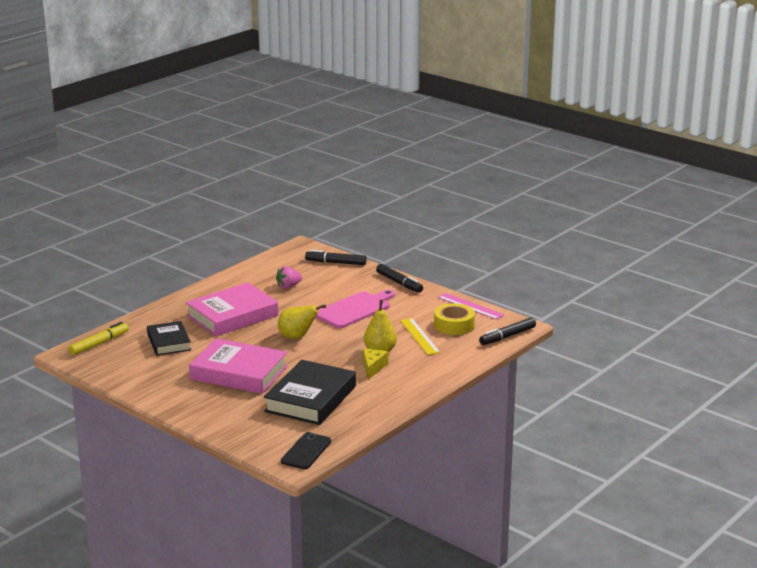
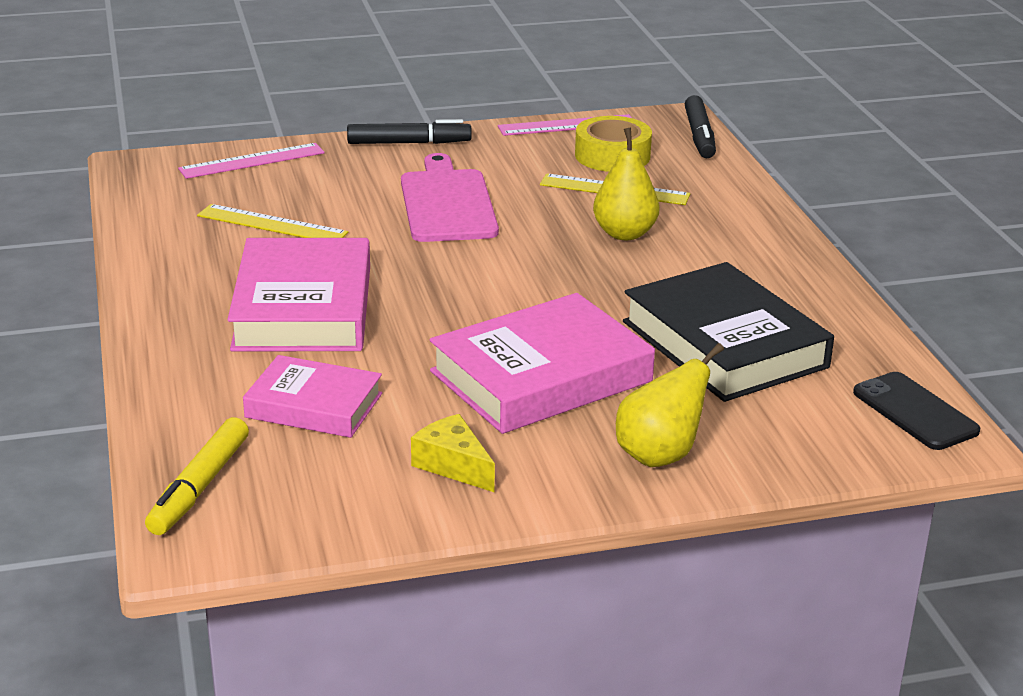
camera: 55 degrees left, 5 degrees up
(99, 344) = (199, 487): yellow marker -> yellow marker turned 150 degrees counterclockwise
(169, 342) = (314, 406): black book -> pink book
(288, 286) = (272, 224): pink strawberry -> yellow ruler
(297, 337) = (477, 280): yellow pear -> yellow pear (660, 455)
(336, 263) = (252, 161): black marker -> pink ruler
(373, 367) = (674, 257): yellow cheese -> yellow cheese (453, 465)

